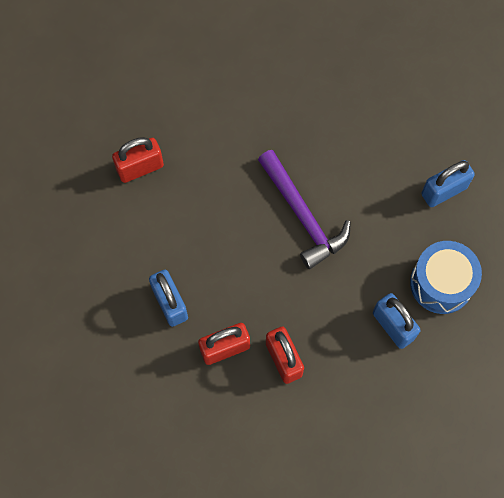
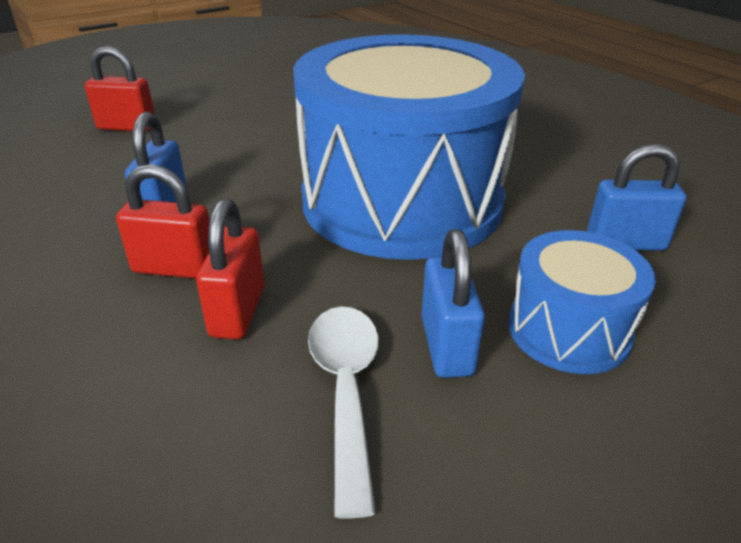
camera: 30 degrees right, 35 degrees down
(140, 168) = (259, 123): red padlock -> red padlock (127, 127)
(303, 215) = (402, 201): purple hammer -> blue drum
(366, 377) = (346, 390): none -> white spoon

